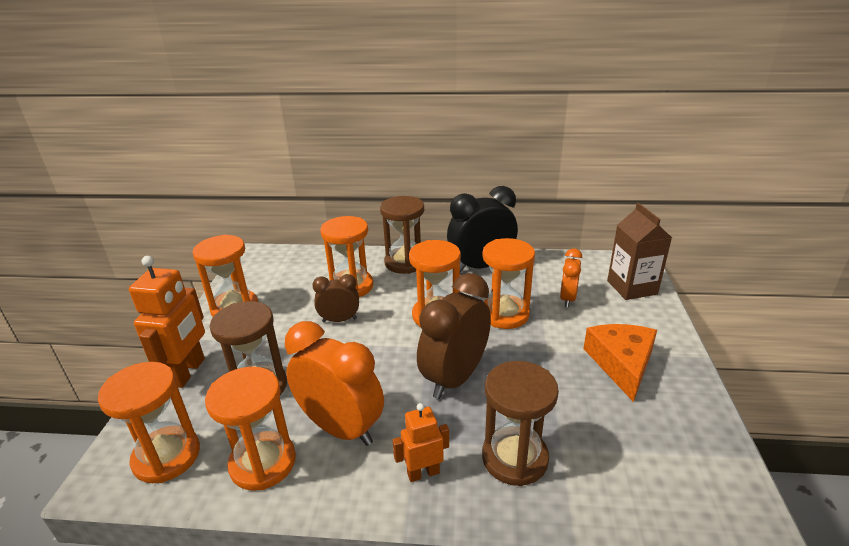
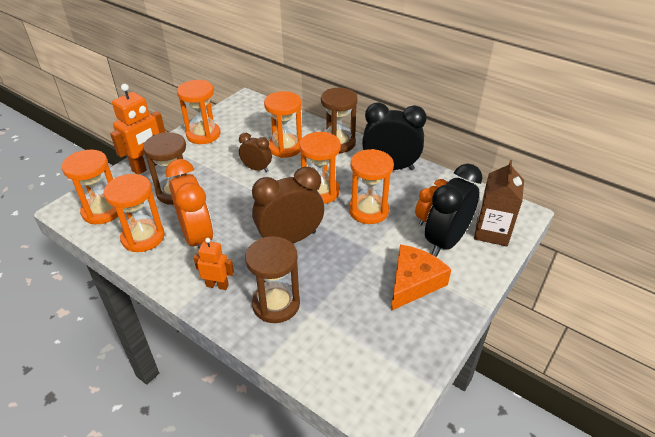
camera: 30 degrees right, 10 degrees up
(605, 312) = (446, 241): none -> black clock

